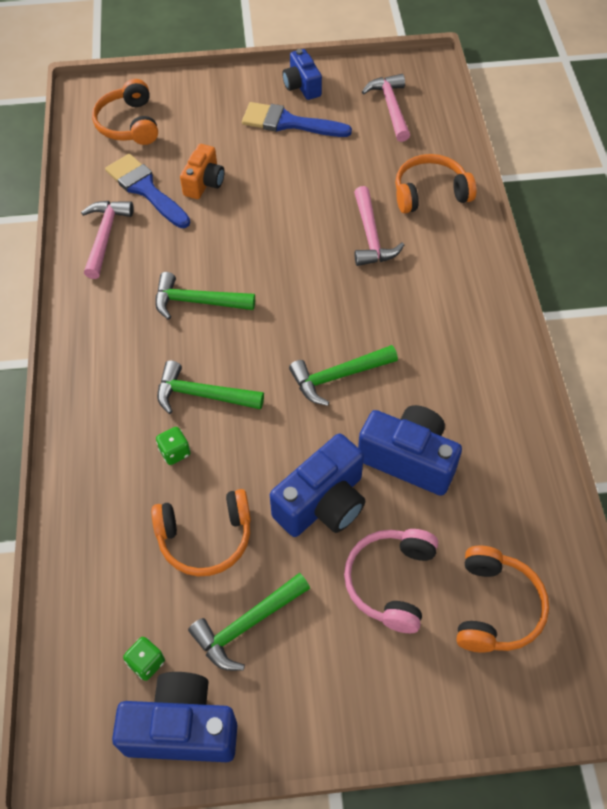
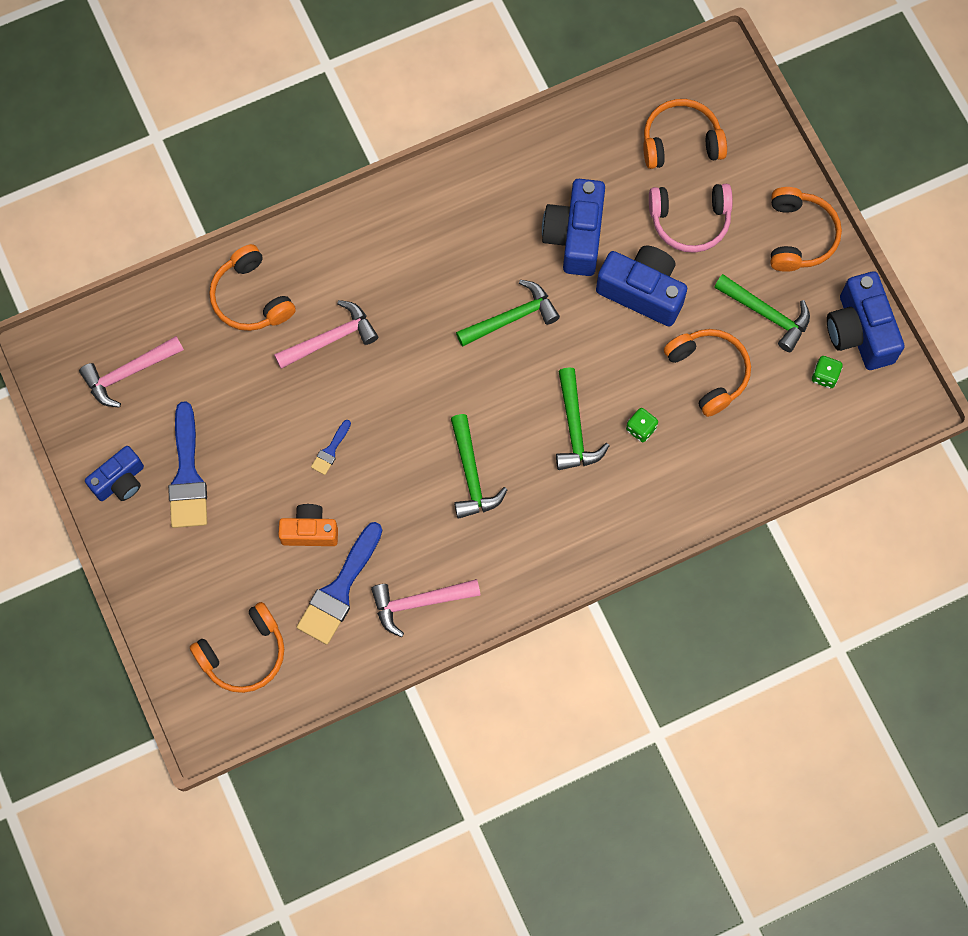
camera: 110 degrees left, 15 degrees up
(267, 212) = (330, 450): none -> blue brush
(331, 702) = (799, 236): none -> orange headphones
(338, 376) = (511, 318): green hammer -> green hammer turned 75 degrees counterclockwise

